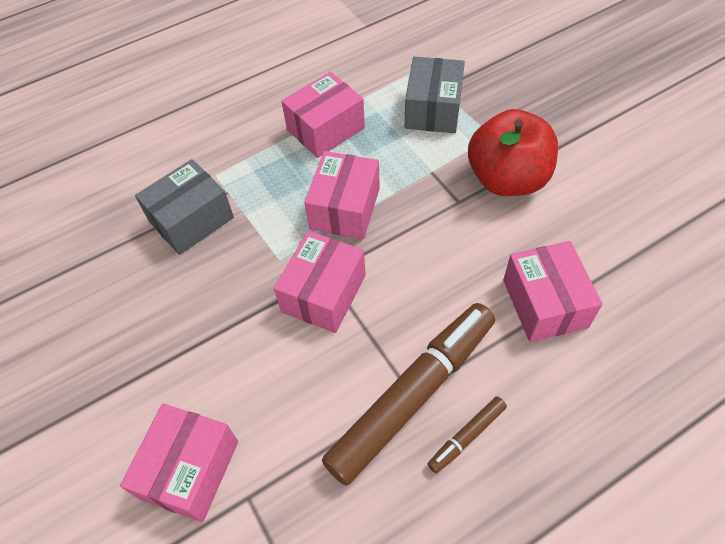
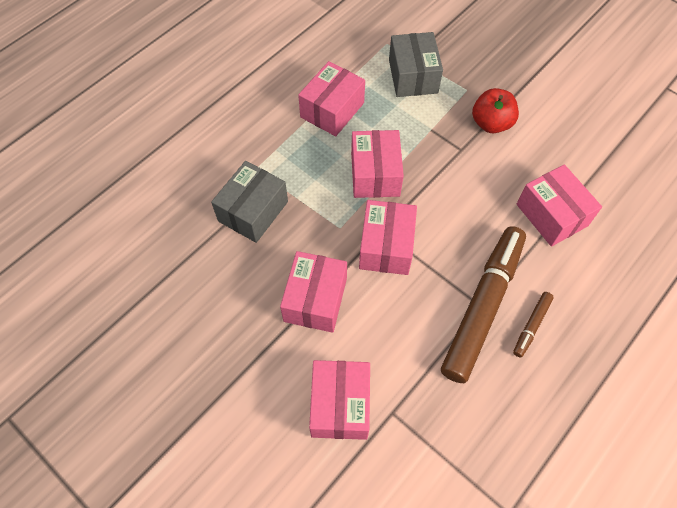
camera: 20 degrees left, 5 degrees up
(216, 335) = (315, 299): none -> pink box
(507, 179) = (491, 123): red apple -> red apple, size x0.65

